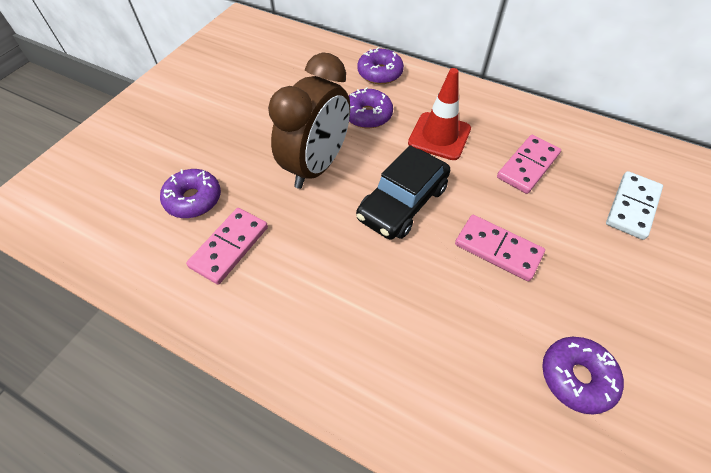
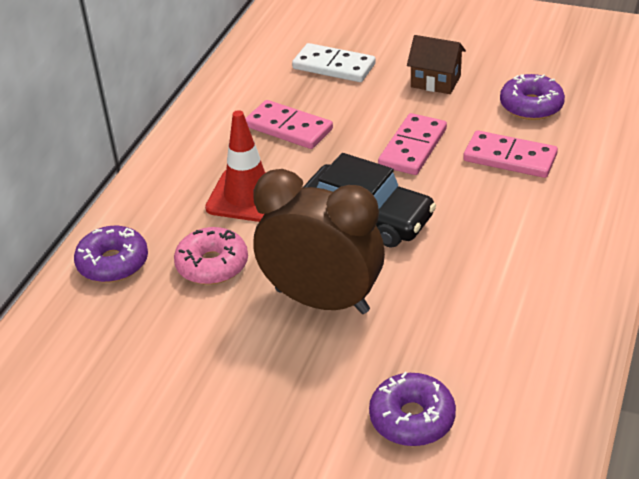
camera: 95 degrees left, 15 degrees down
(230, 247) = (478, 357): pink domino -> pink domino (510, 158)
(367, 115) = (212, 265): purple donut -> pink donut
(617, 289) = (435, 81): none -> brown house

